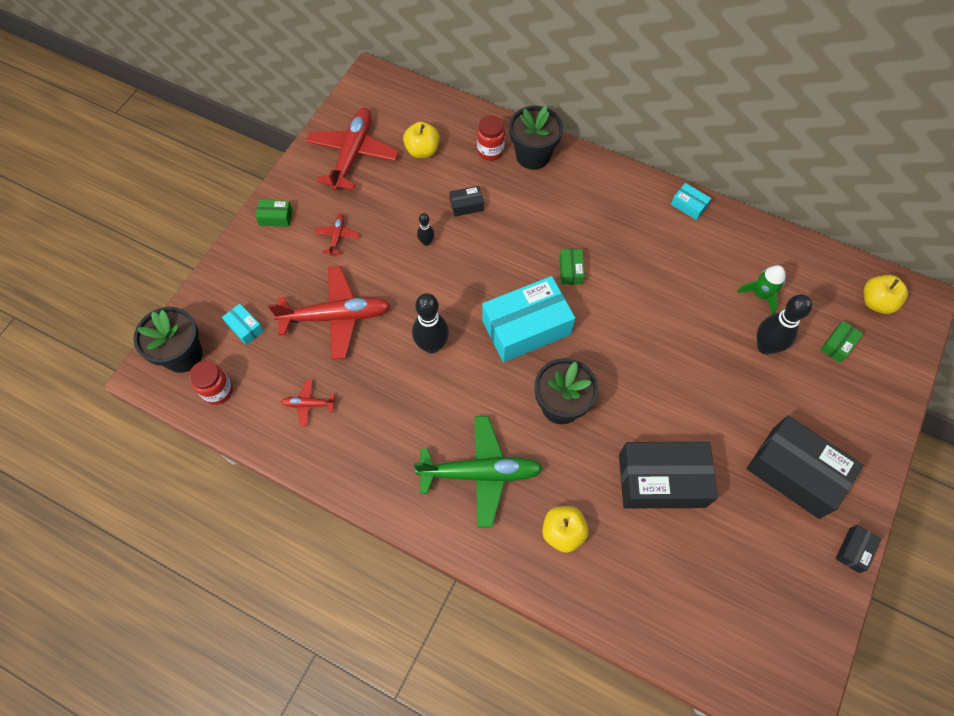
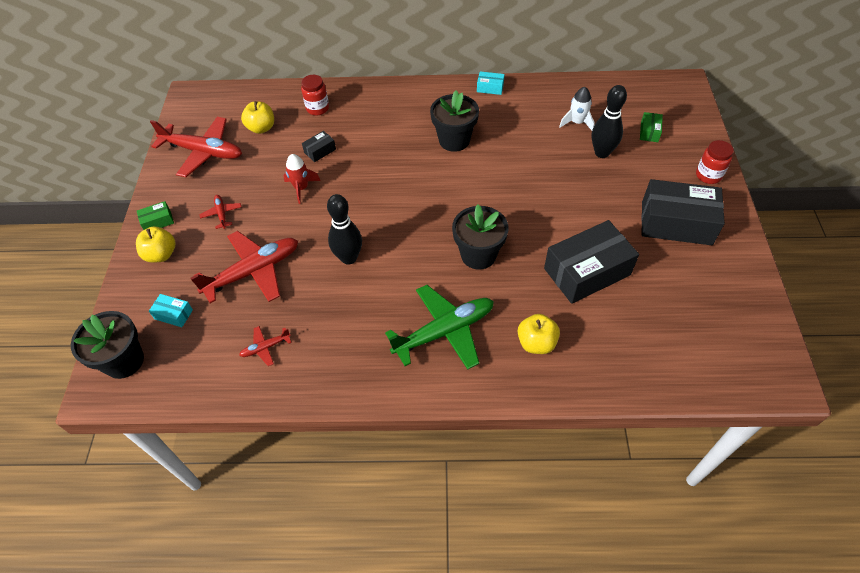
camera: 25 degrees left, 10 degrees down
(218, 391) = (174, 374): red jar -> red jar (708, 175)
(353, 154) = (203, 152): red plane -> red plane turned 120 degrees clockwise
(426, 242) = (301, 188): black bowling pin -> red rocket
(526, 327) = (418, 213): turquoise box -> none
(533, 155) = (353, 99): black flower pot -> black flower pot (454, 140)
(570, 270) = (429, 162): green box -> none
(761, 295) = (577, 122): green rocket -> white rocket
(854, 550) = (749, 254): black box -> none
(876, 302) = (656, 96): yellow apple -> yellow apple (161, 254)

